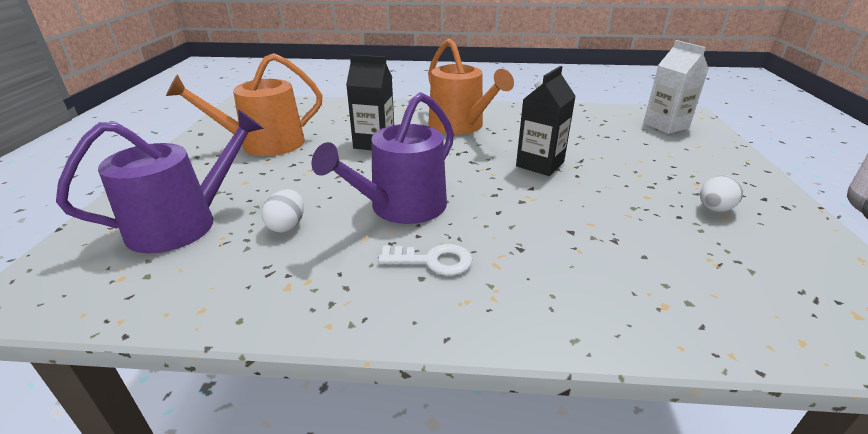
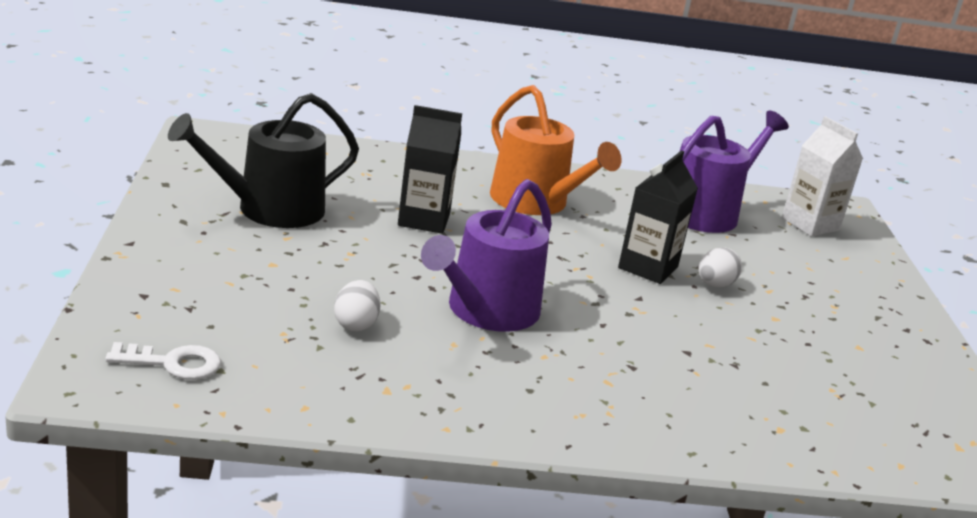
camera: 10 degrees left, 5 degrees down
(183, 224) = (226, 313): purple watering can -> purple watering can (707, 212)
(264, 144) = (269, 209): orange watering can -> black watering can
(432, 261) = (538, 373): white key -> white key (173, 363)
(714, 209) = (848, 338): white egg -> white egg (714, 285)

